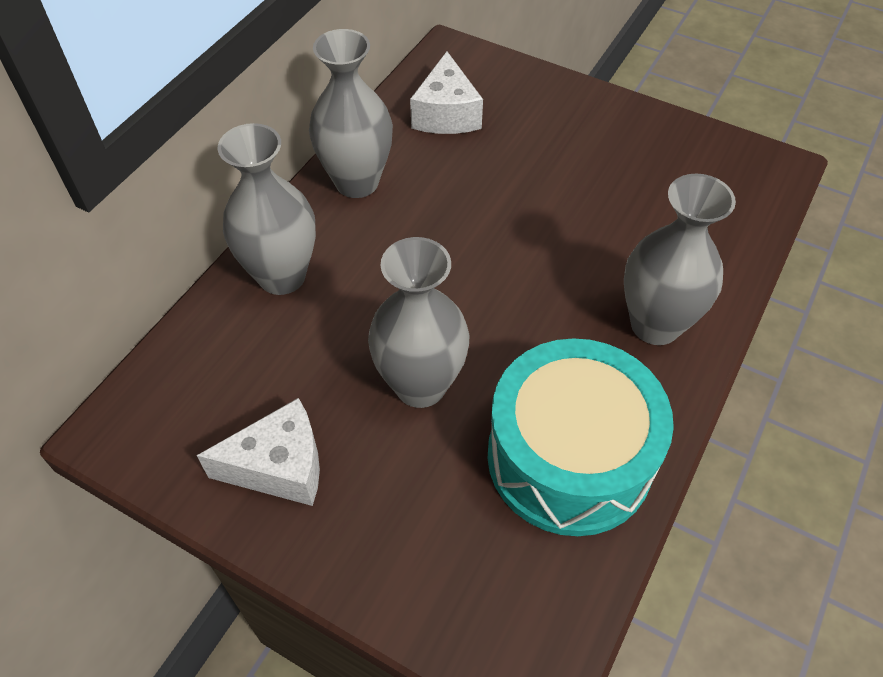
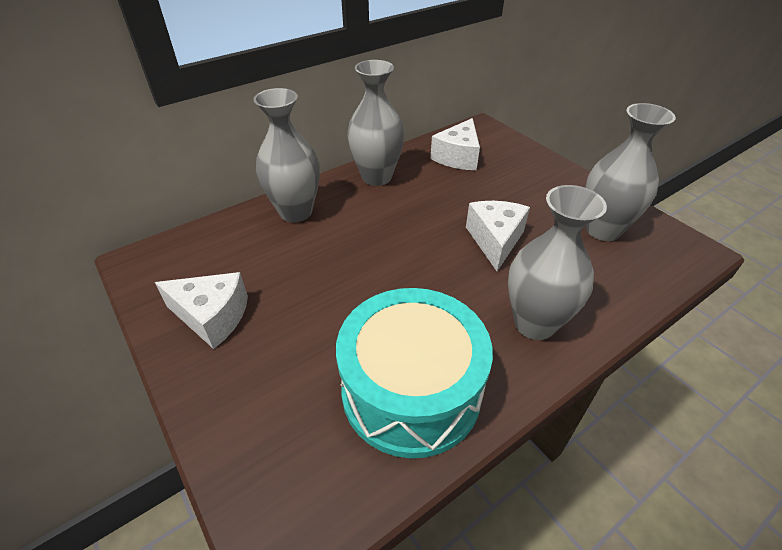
camera: 25 degrees right, 10 degrees down
(420, 385) = (336, 302): grey vase -> grey vase (602, 230)
(559, 230) = (495, 240): none -> white cheese

